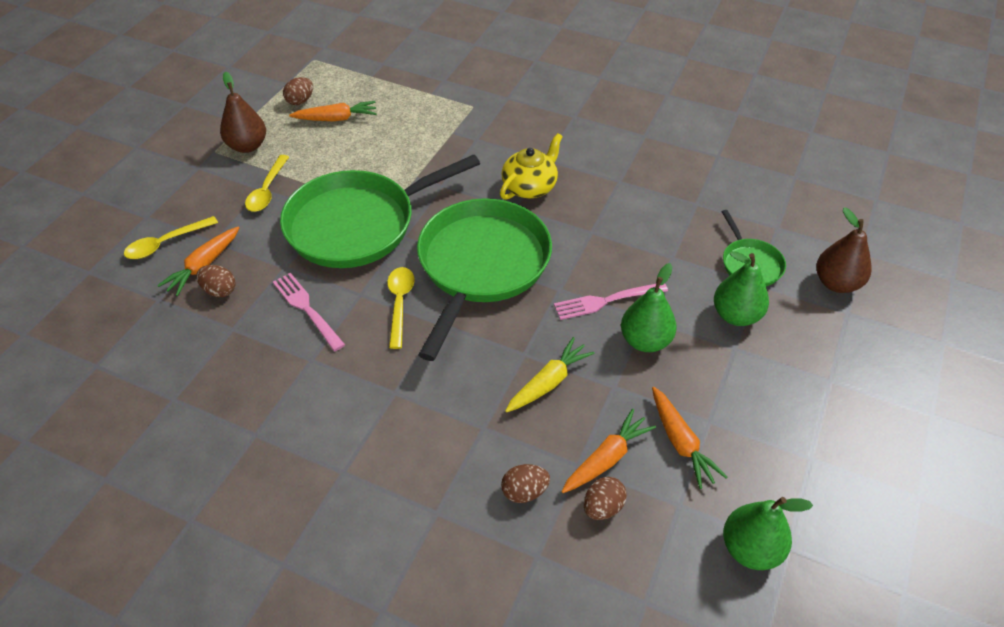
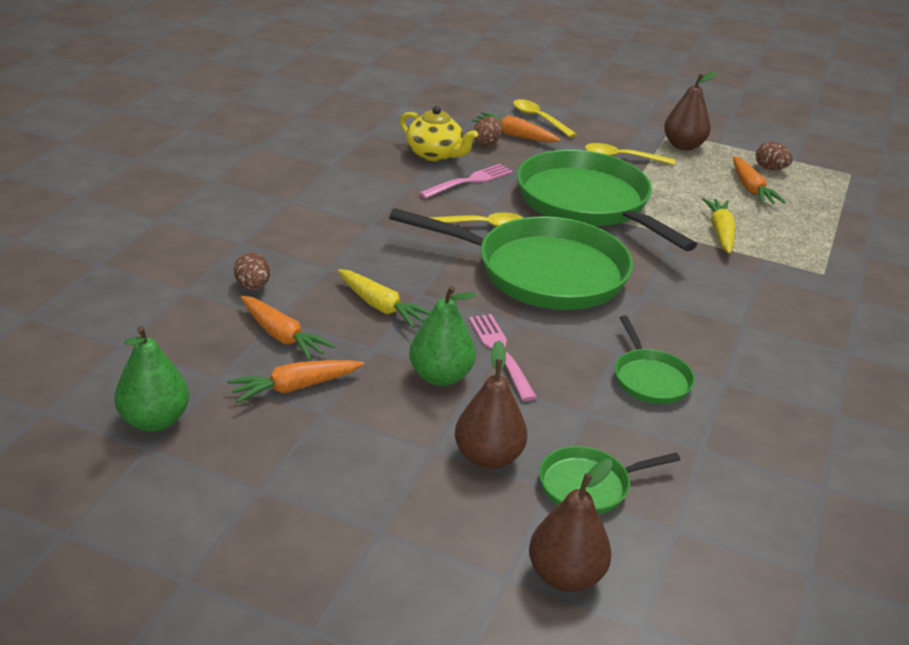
camera: 85 degrees right, 15 degrees down
(412, 149) = (720, 232): none -> yellow carrot
(530, 187) = (685, 309): yellow teapot -> yellow teapot (435, 154)
(602, 507) = (226, 329): brown egg -> none
(624, 218) = (650, 379): none -> green pan
(736, 315) = (488, 457): green pear -> brown pear

